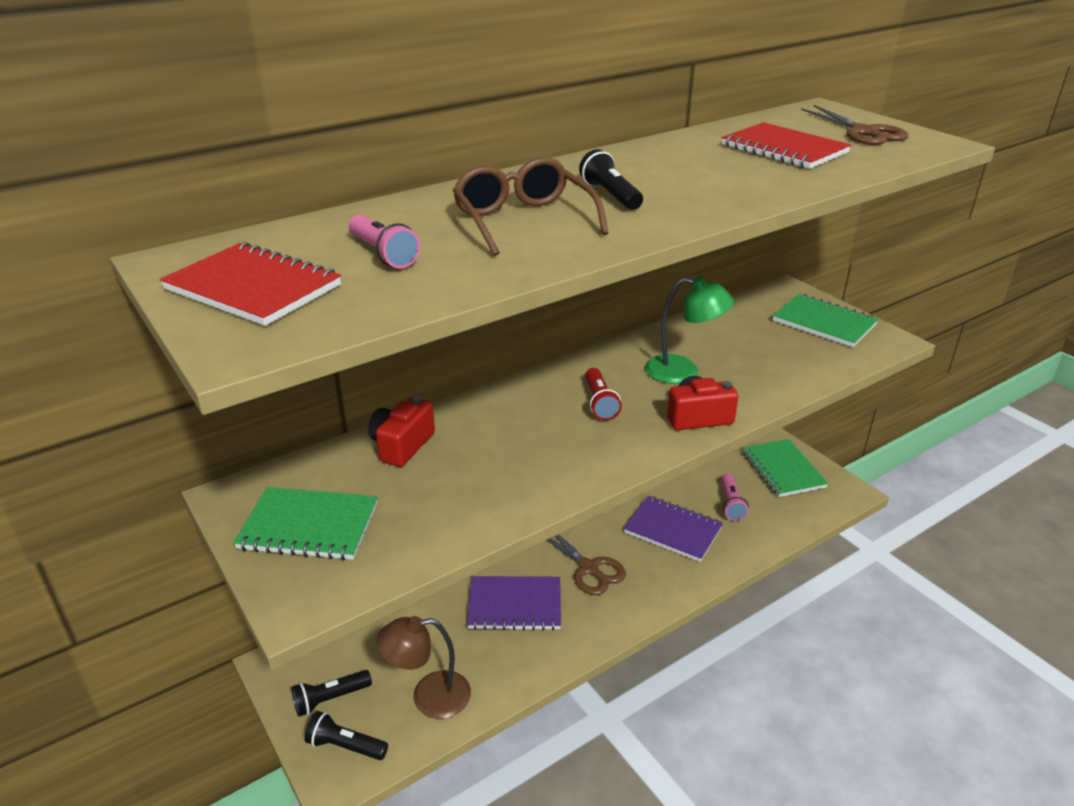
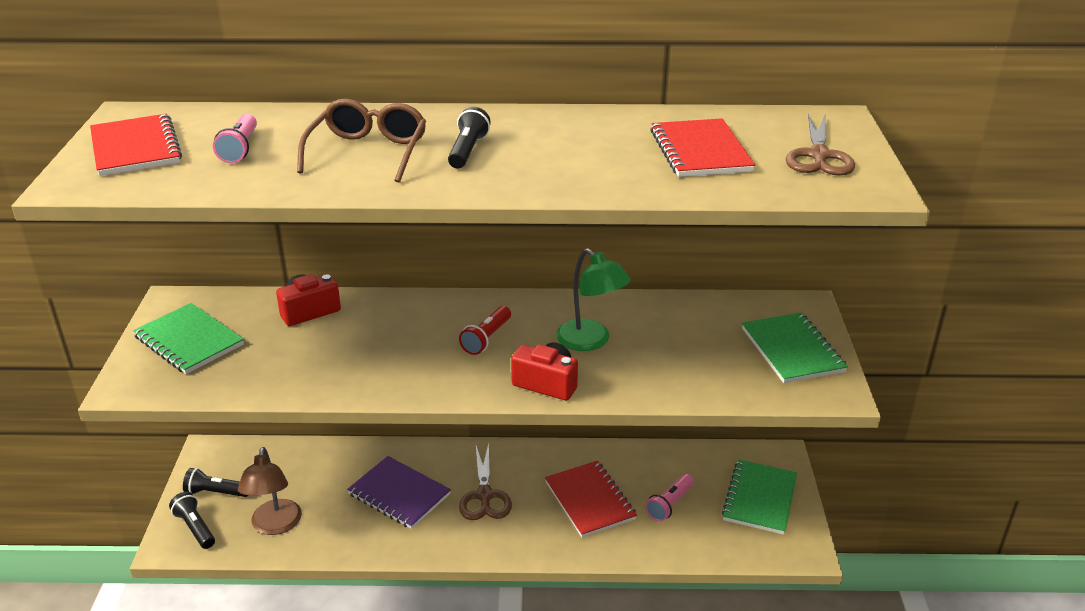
camera: 35 degrees right, 0 degrees up
(429, 696) = (275, 525): brown lamp -> brown lamp turned 120 degrees counterclockwise
(673, 530) = (590, 500): purple notebook -> red notebook

